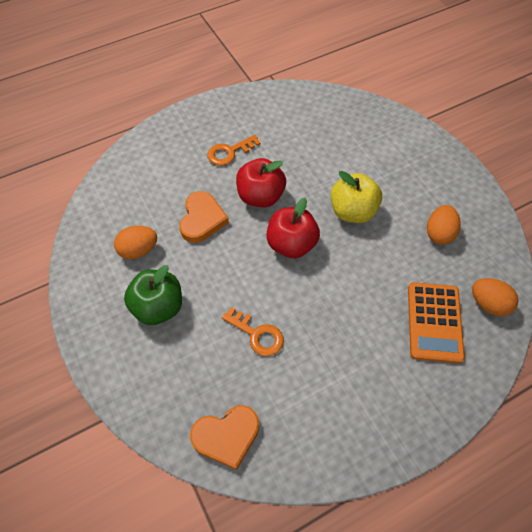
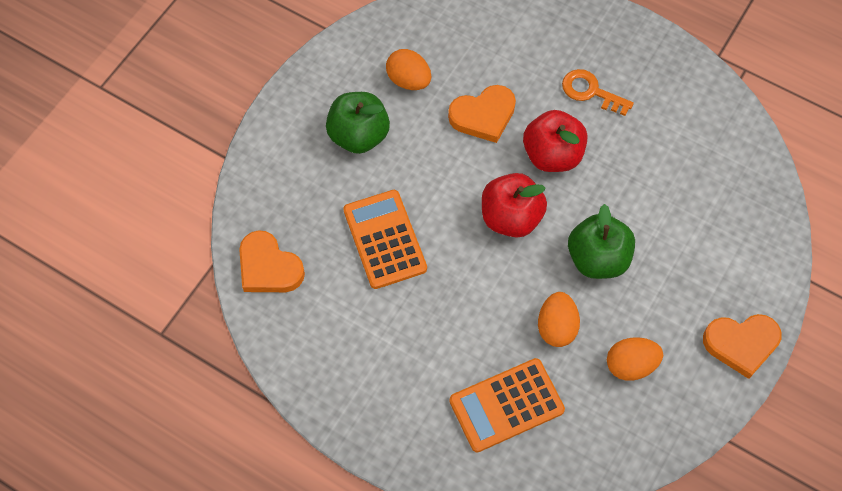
camera: 60 degrees right, 5 degrees up
(257, 334) = (385, 239): orange key -> orange calculator
(352, 211) = (597, 258): yellow apple -> green apple
(453, 170) = (741, 344): none -> orange heart
(488, 304) = (567, 455): orange egg -> orange egg (556, 327)

